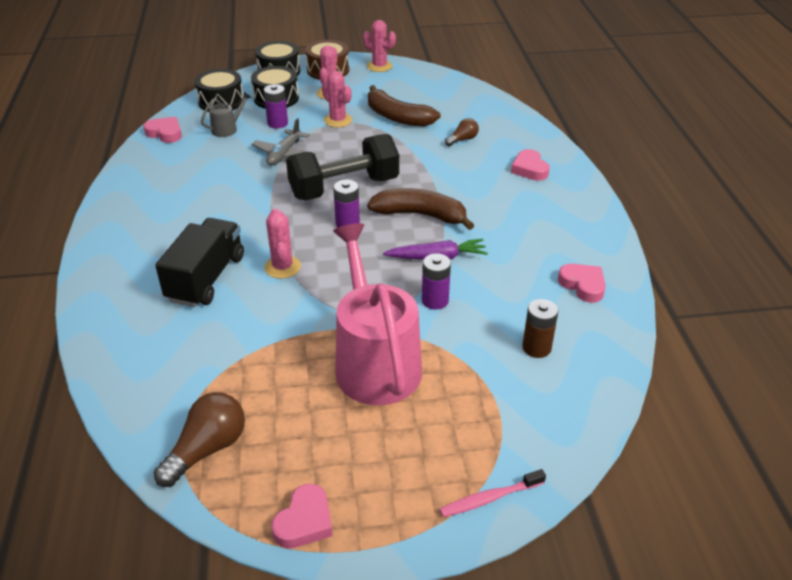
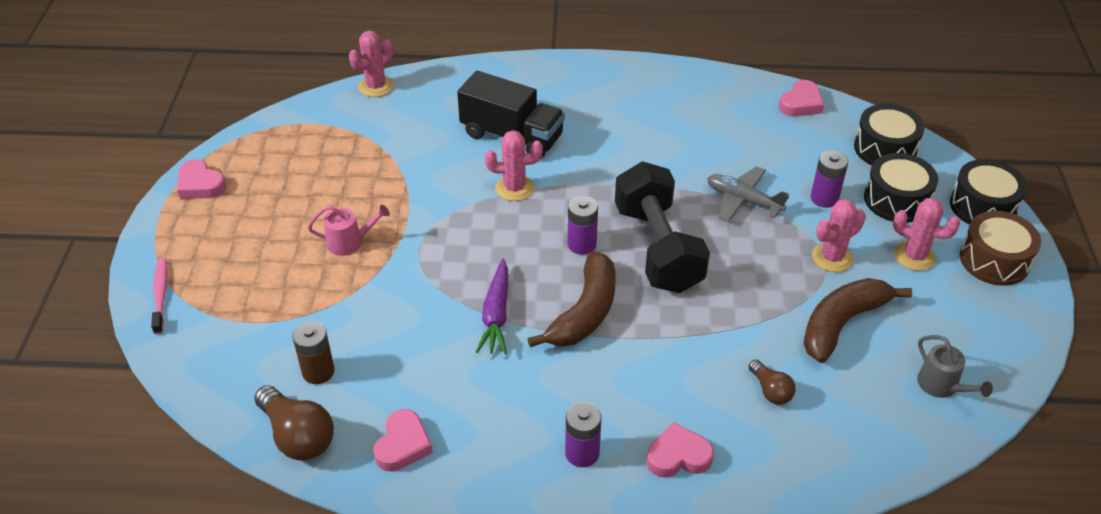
camera: 100 degrees right, 5 degrees up
(207, 449) = (296, 136): brown light bulb -> brown light bulb (297, 436)
(227, 129) = (810, 153): grey watering can -> grey watering can (941, 385)
(375, 362) = (349, 242): pink watering can -> pink watering can, size x0.42
(379, 66) = (1017, 324): pink cactus -> pink cactus (376, 86)
(435, 300) = (422, 300): purple battery -> purple battery (582, 453)
(583, 285) = (403, 445): pink heart -> pink heart turned 45 degrees counterclockwise

